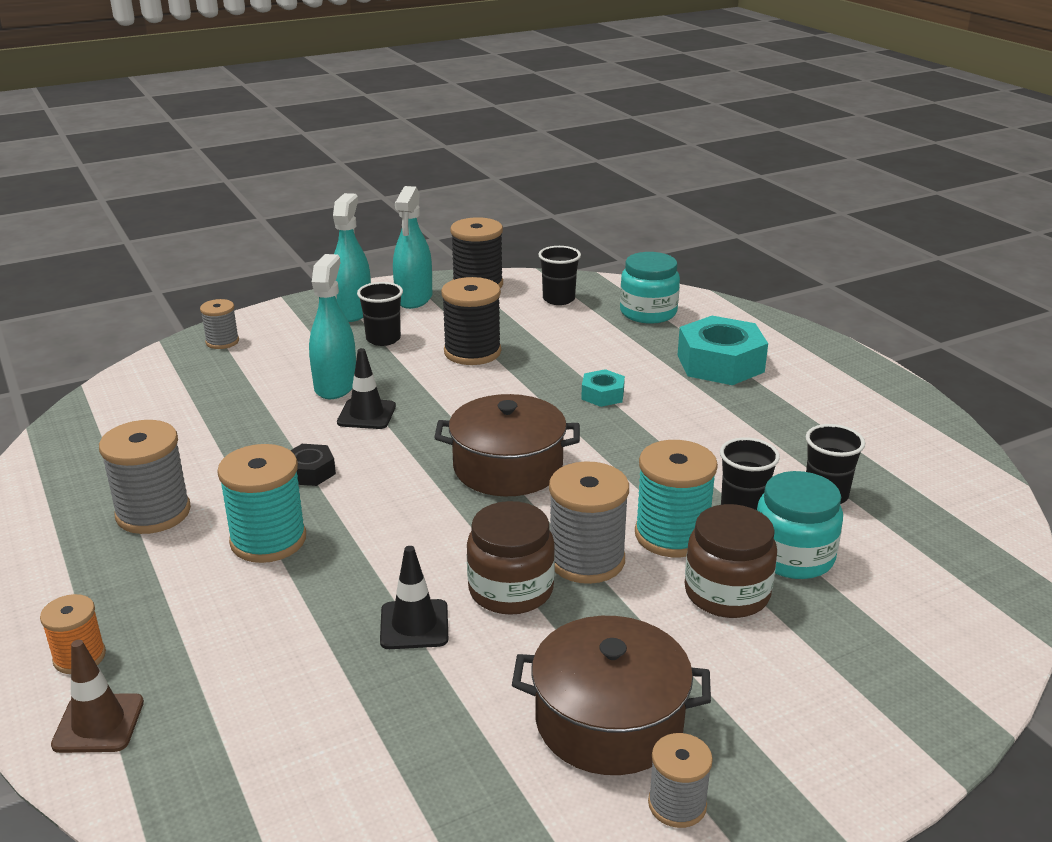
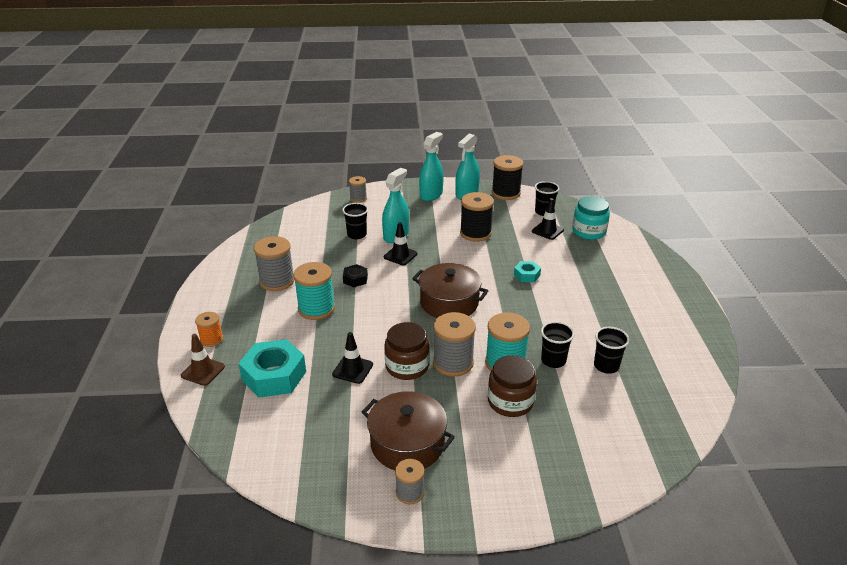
camera: 25 degrees right, 5 degrees up
(383, 339) = (435, 215): black cup -> black cup (357, 235)
(585, 324) = (547, 231): none -> black traffic cone
(720, 363) = (607, 273): turquoise nut -> turquoise nut (274, 376)
(793, 556) = (560, 394): turquoise jar -> none

